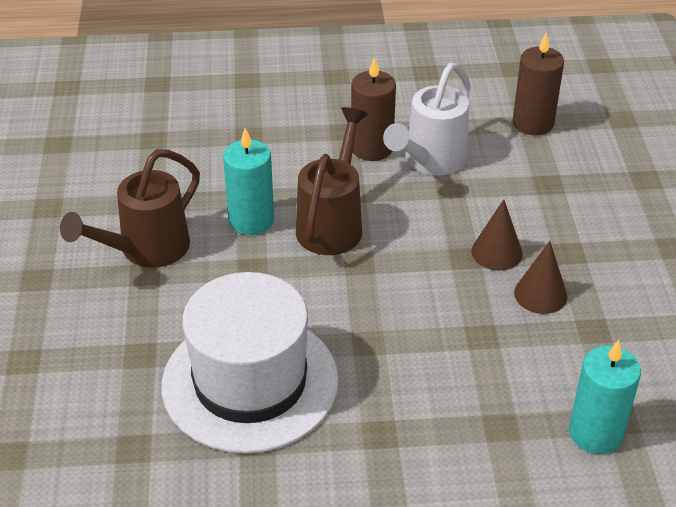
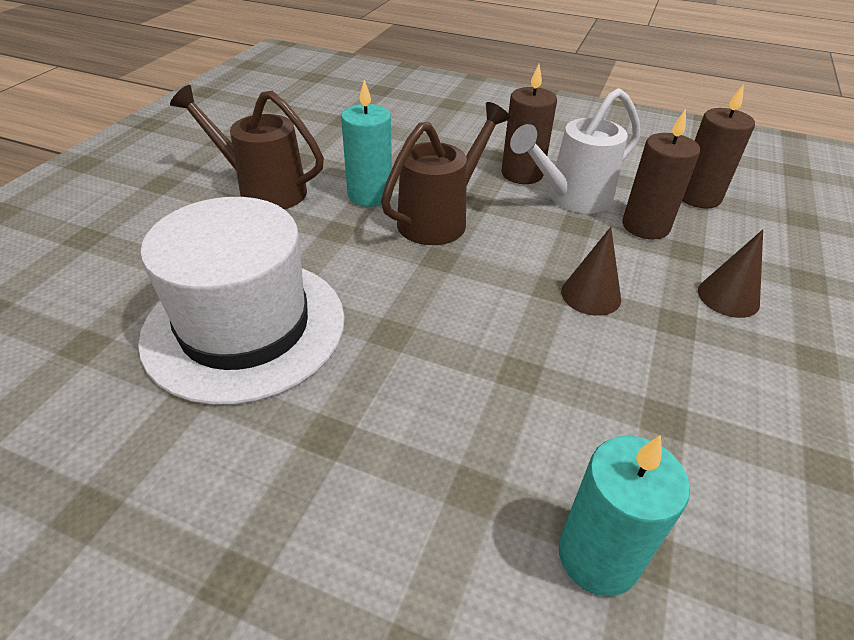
camera: 25 degrees right, 0 degrees up
(146, 250) = (264, 190): brown watering can -> brown watering can turned 45 degrees clockwise
(505, 170) = (645, 226): none -> brown candle
(540, 294) = (617, 353): brown cone -> brown cone (728, 297)

